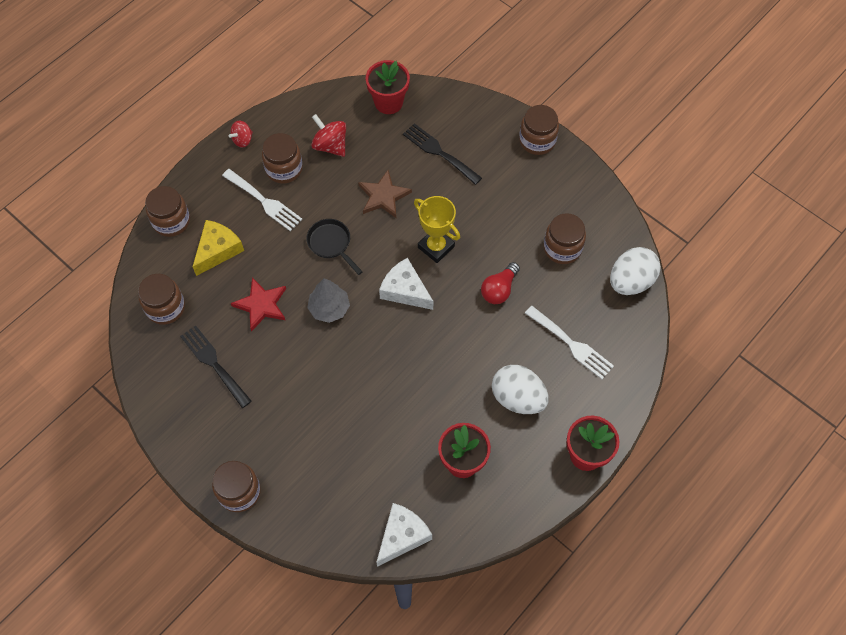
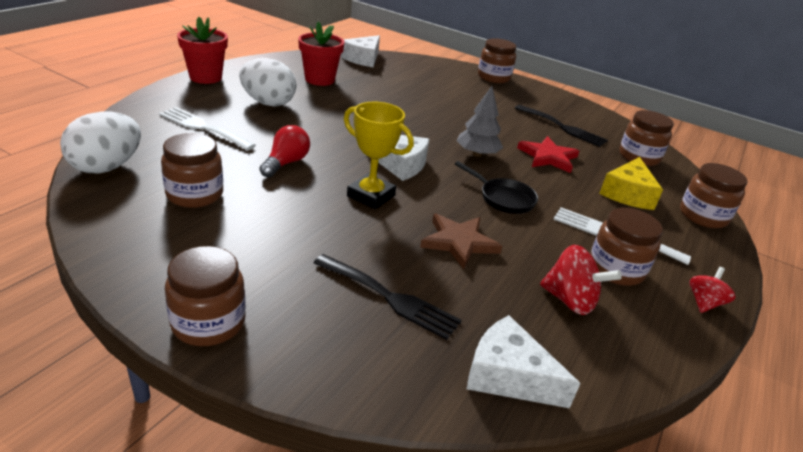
camera: 165 degrees right, 30 degrees down
(388, 102) = (508, 375): red flower pot -> white cheese

